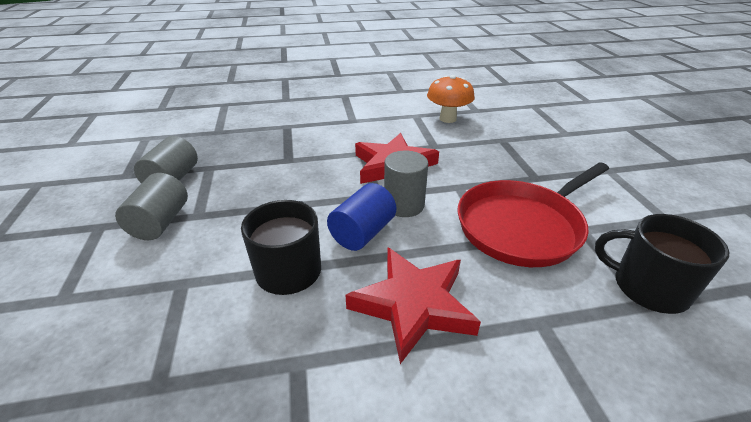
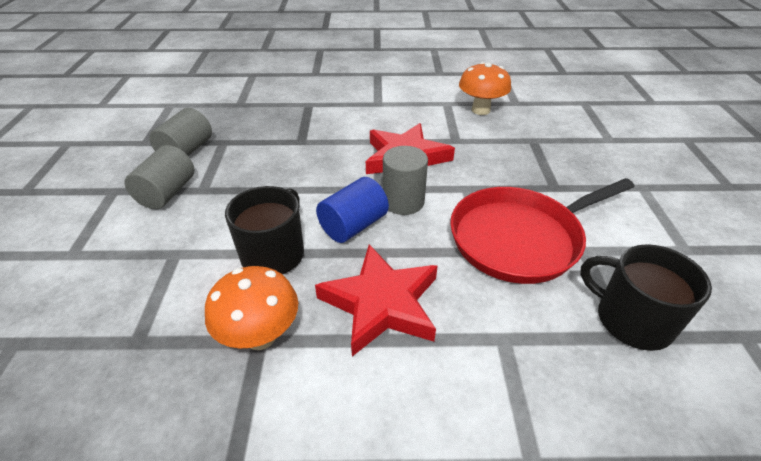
camera: 10 degrees right, 5 degrees up
(297, 357) = (260, 336): none -> orange mushroom

